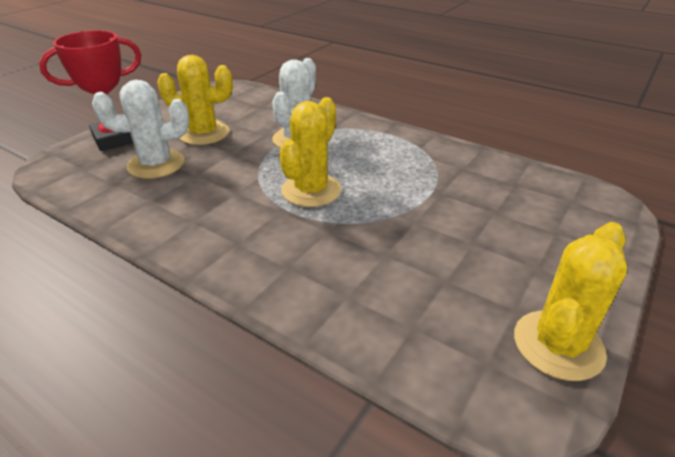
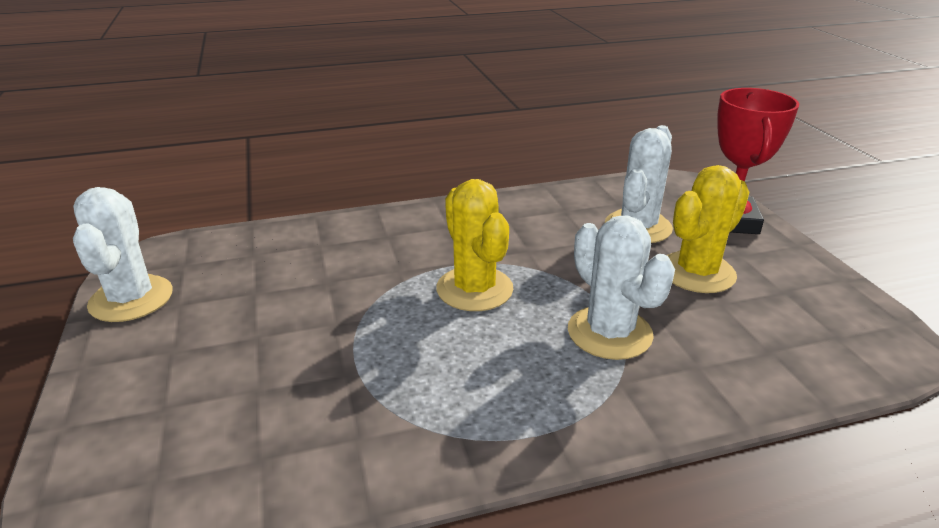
camera: 130 degrees right, 5 degrees down
(558, 345) = (131, 299): yellow cactus -> white cactus

